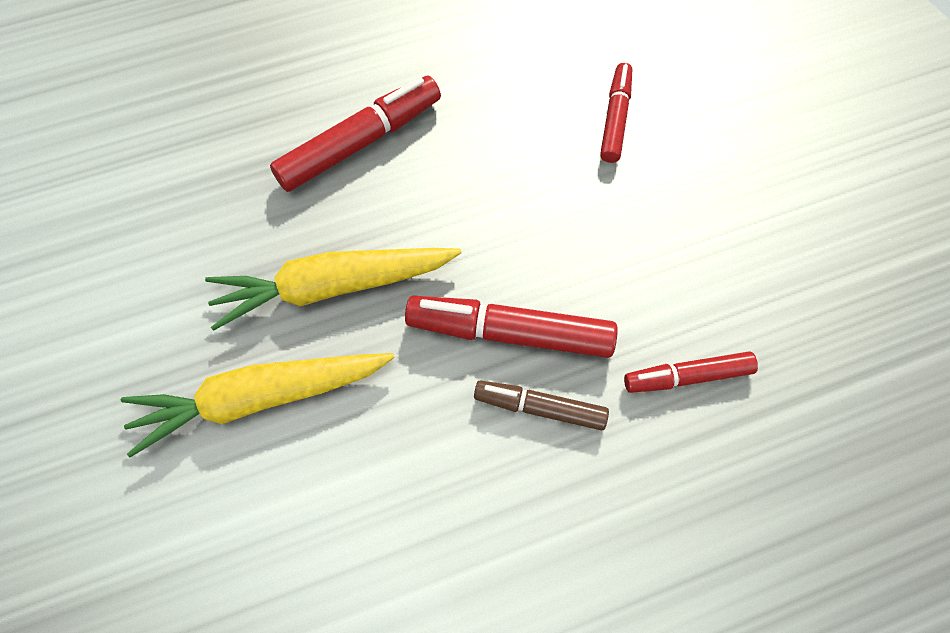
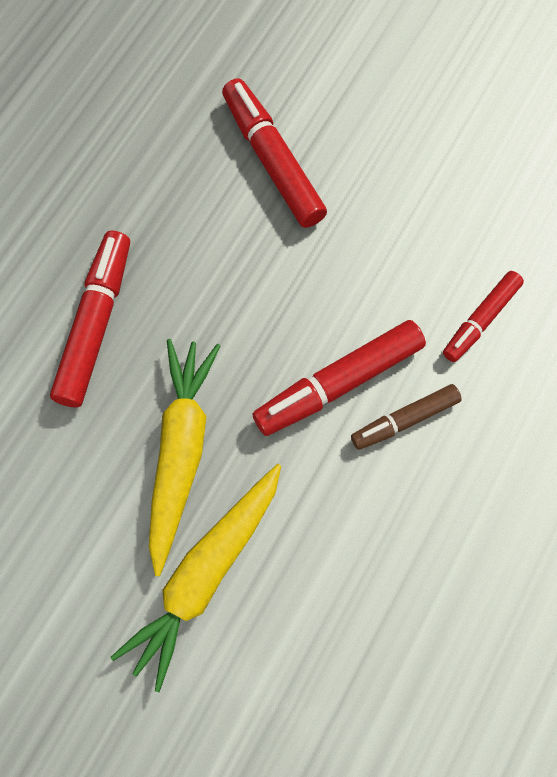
camera: 40 degrees left, 5 degrees up
(332, 287) = (180, 452): yellow carrot -> yellow carrot turned 150 degrees clockwise
(615, 118) = (272, 161): red marker -> red marker, size x1.62

